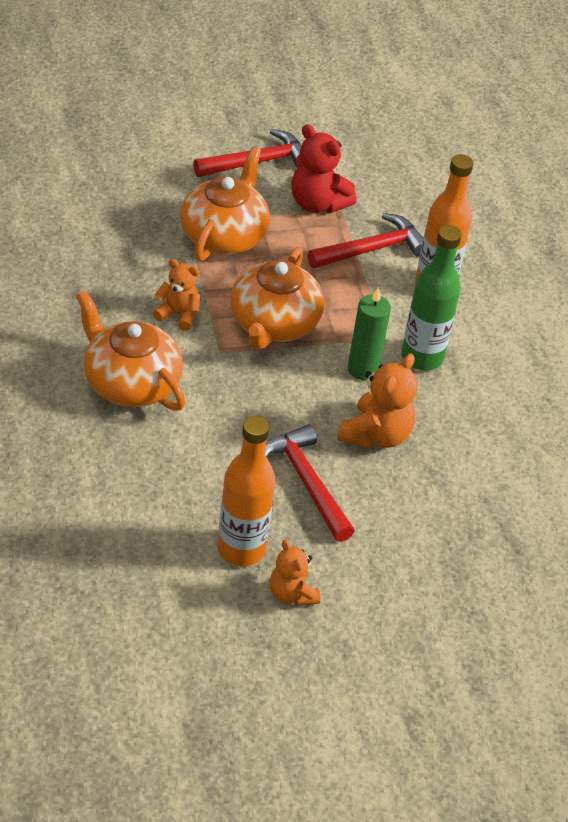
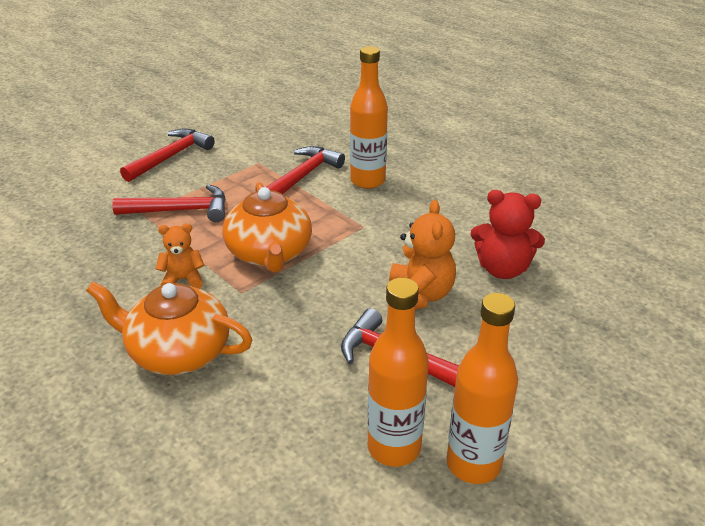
camera: 25 degrees left, 10 degrees down
(224, 235) = (180, 210): orange teapot -> red hammer
(291, 594) = (473, 464): orange teddy bear -> orange bottle
(317, 203) = (237, 165): red teddy bear -> red teddy bear (502, 269)
(362, 369) = (366, 254): green candle -> none
(422, 357) = (402, 228): green bottle -> none

